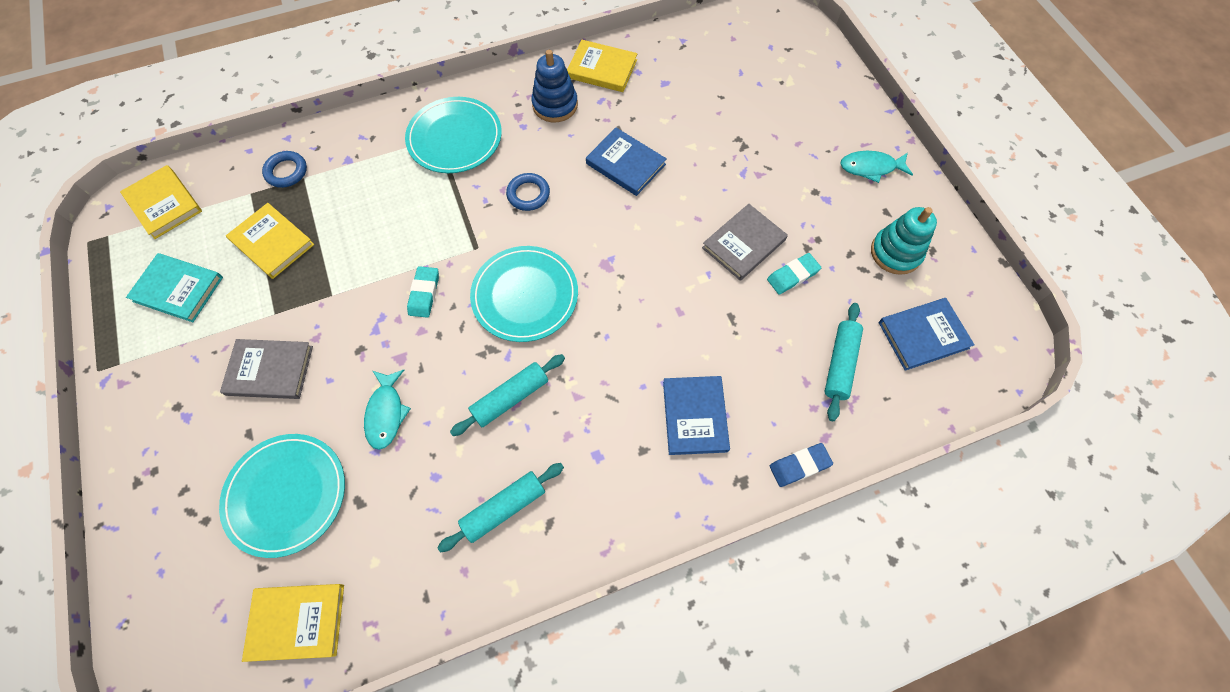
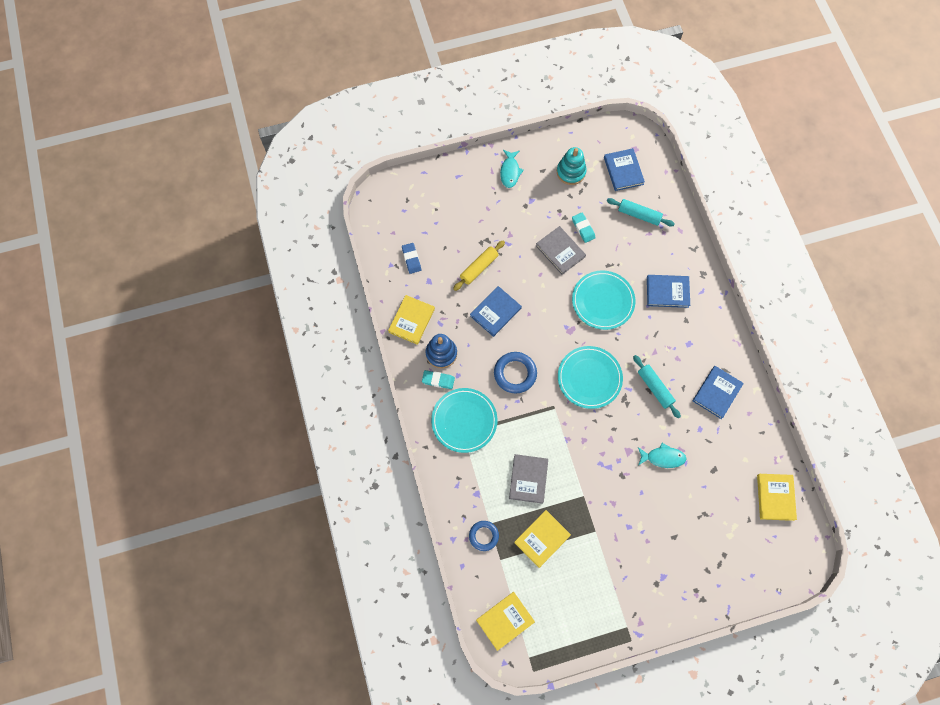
camera: 85 degrees left, 5 degrees up
(178, 289) = (574, 597): turquoise book -> none
(270, 370) = (634, 529): grey book -> grey book (528, 479)
(286, 495) = (710, 510): turquoise plate -> turquoise plate (603, 301)
(424, 293) = (585, 438): turquoise eraser -> turquoise eraser (438, 380)
(504, 508) = (717, 393): turquoise rolling pin -> blue book
(528, 194) = (515, 373): blue ring -> blue ring, size x1.53
(695, 139) = (479, 268): none -> yellow rolling pin
(799, 466) = (695, 245): blue eraser -> blue eraser (411, 259)

